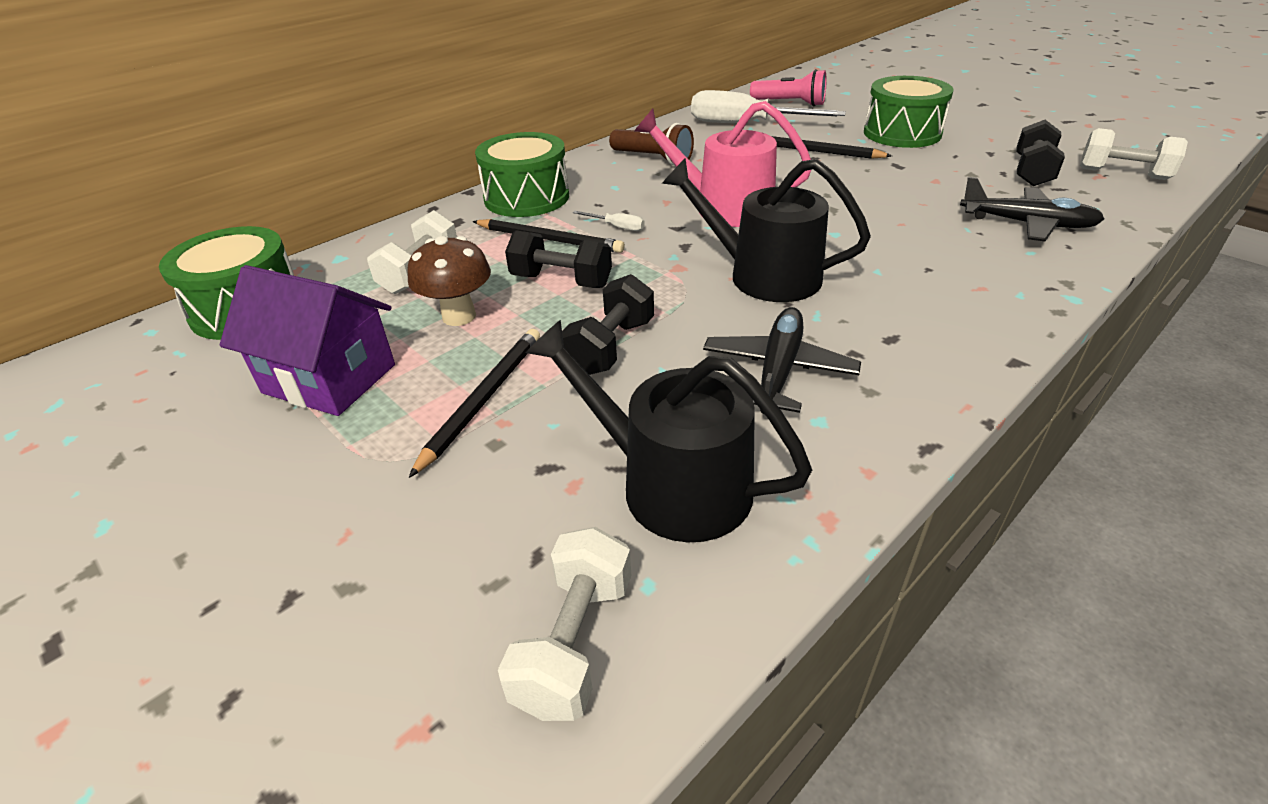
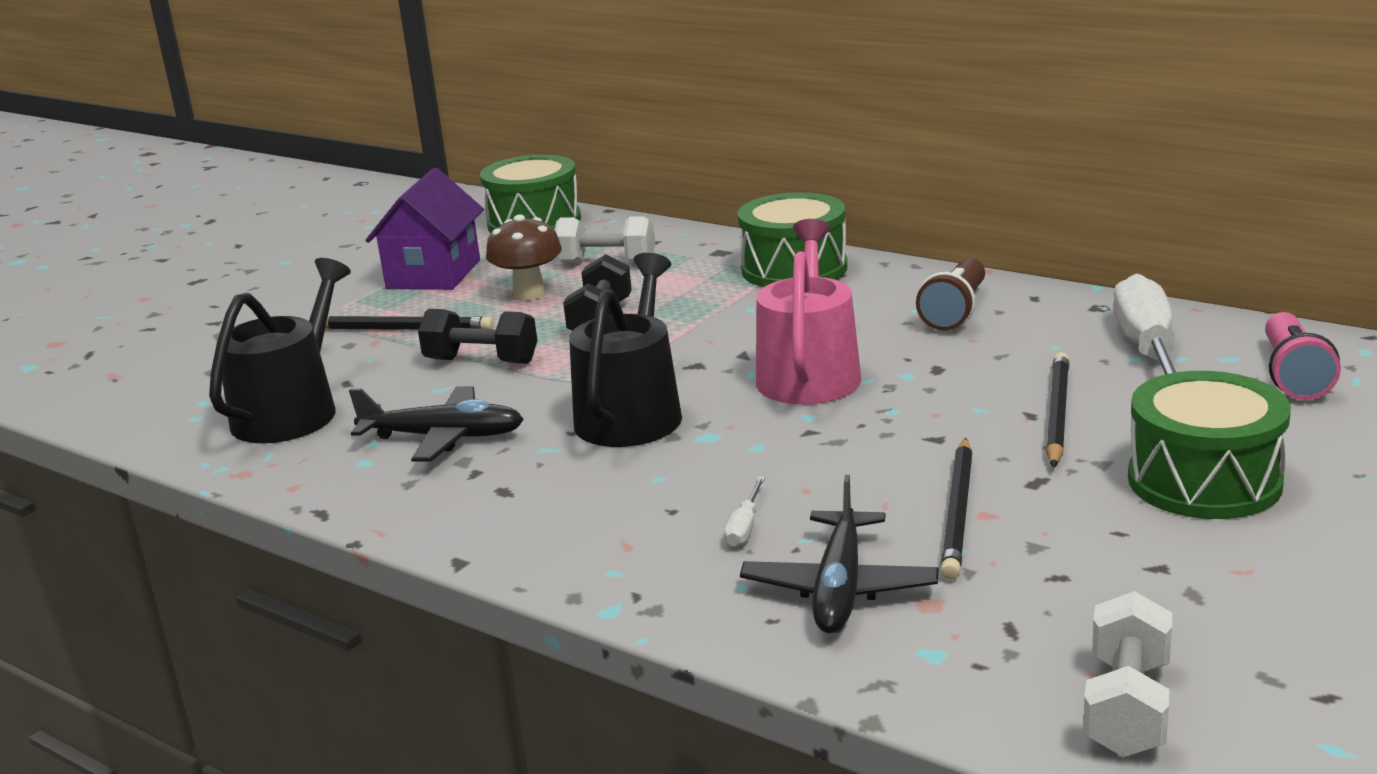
camera: 80 degrees right, 15 degrees down
(549, 239) = (691, 299): black pencil -> black pencil (958, 512)
(574, 642) = (156, 403): white dumbbell -> none
(617, 227) = (732, 324): white screwdriver -> white screwdriver (745, 527)
(1032, 172) = (1078, 605): black dumbbell -> none

